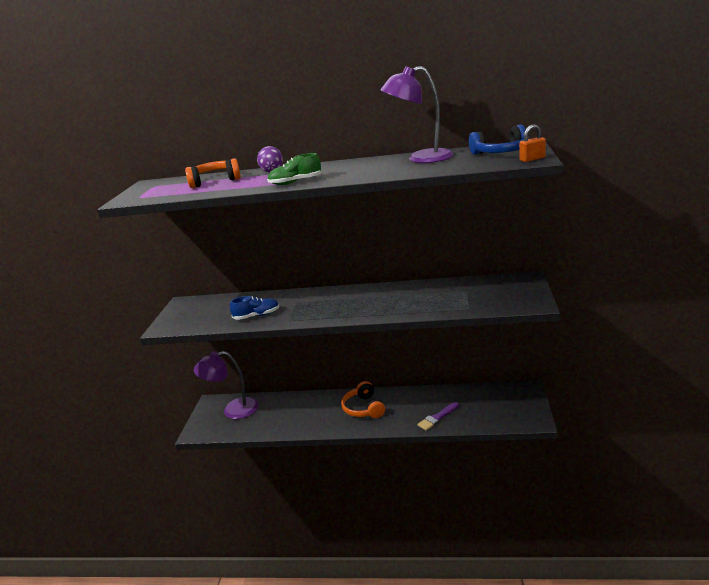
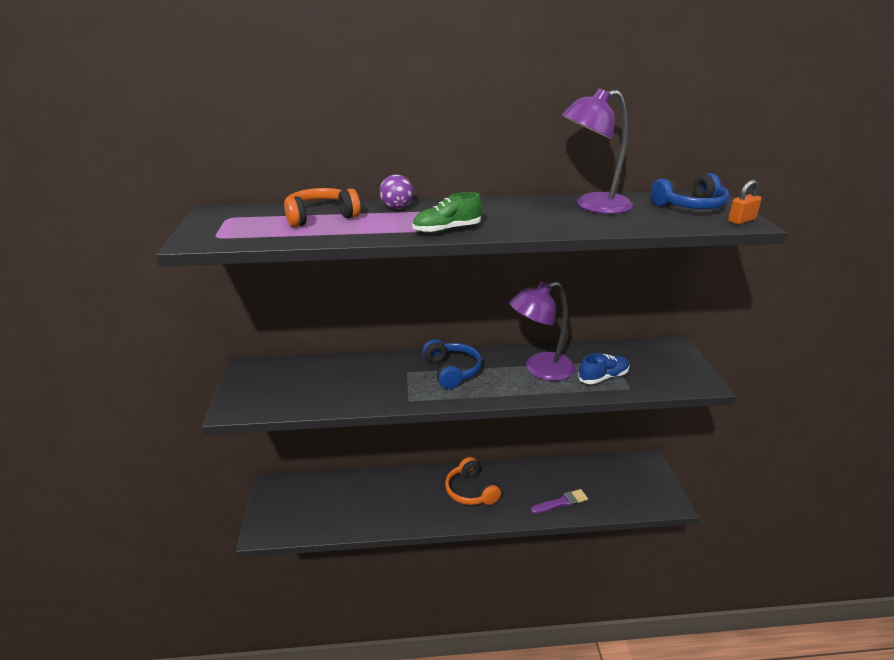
camera: 15 degrees left, 5 degrees up
(233, 410) = (304, 497): purple lamp -> purple lamp (540, 369)
(257, 316) = (362, 392): blue shoe -> blue shoe (603, 377)
(330, 300) = (452, 371): none -> blue headphones
(437, 418) = (561, 502): purple brush -> purple brush turned 150 degrees counterclockwise

